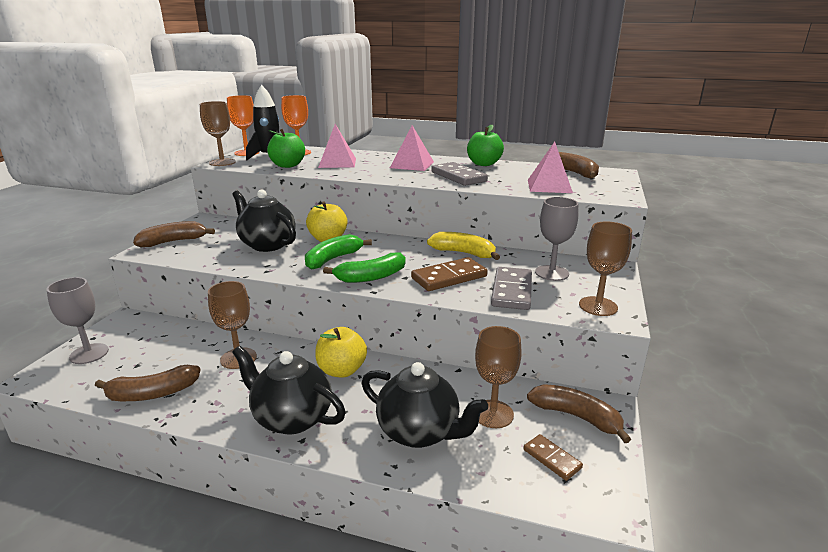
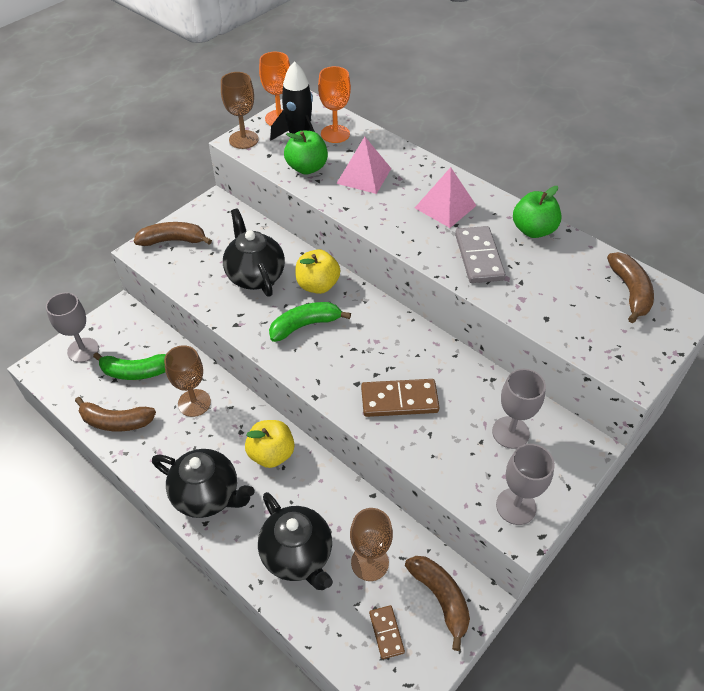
camera: 25 degrees right, 25 degrees up
(292, 418) = (207, 495): black teapot -> black teapot turned 150 degrees clockwise
(371, 277) = (325, 371): green banana -> green banana (135, 371)
(463, 253) = (441, 361): yellow banana -> none
(511, 291) = (446, 447): grey domino -> none
(549, 186) = (570, 316): pink pyramid -> none
(598, 306) = (516, 506): brown goblet -> grey goblet

